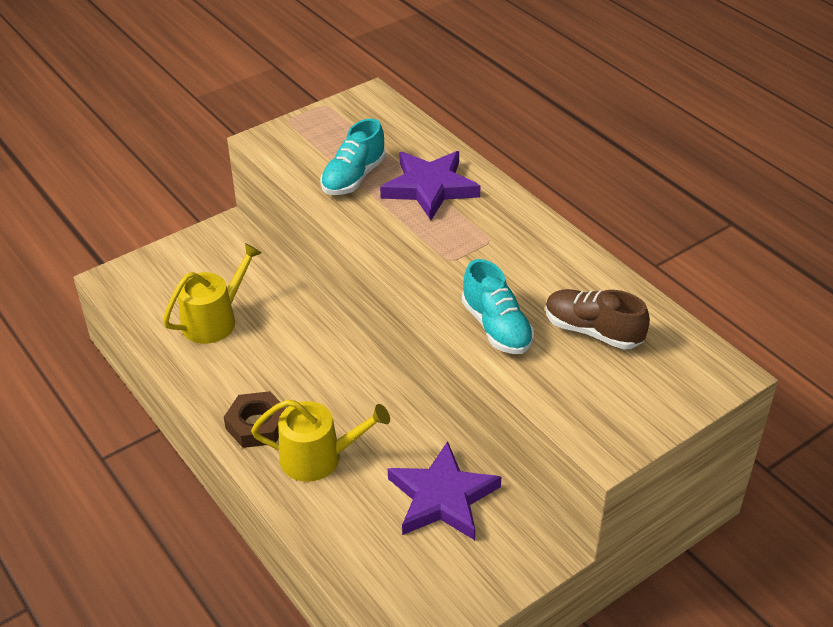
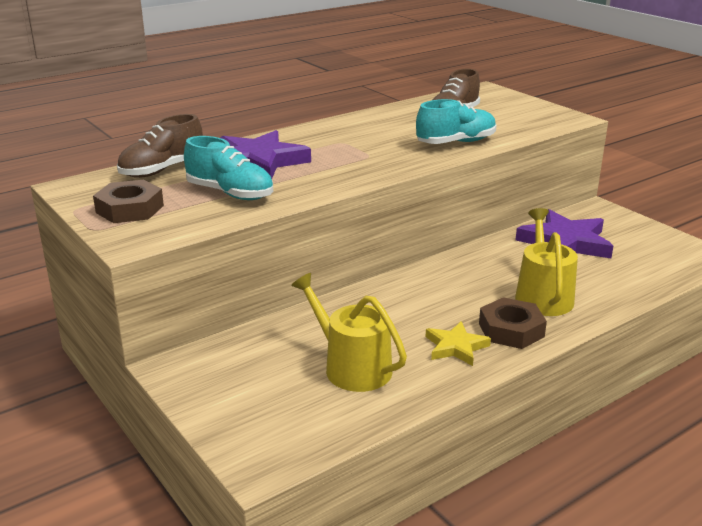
camera: 90 degrees left, 15 degrees down
(234, 384) = (456, 347): none -> yellow star
(324, 130) = (129, 209): none -> brown nut
(408, 135) = (162, 170): none -> brown shoe

